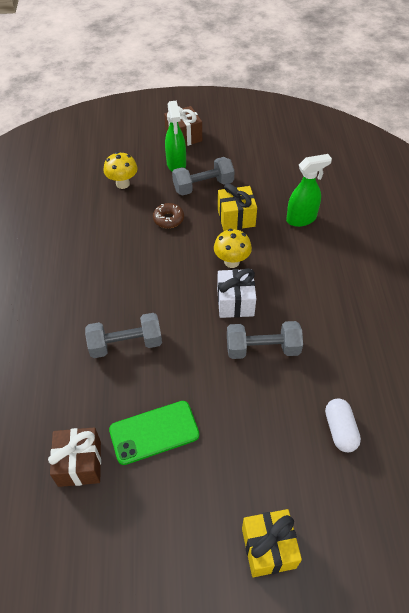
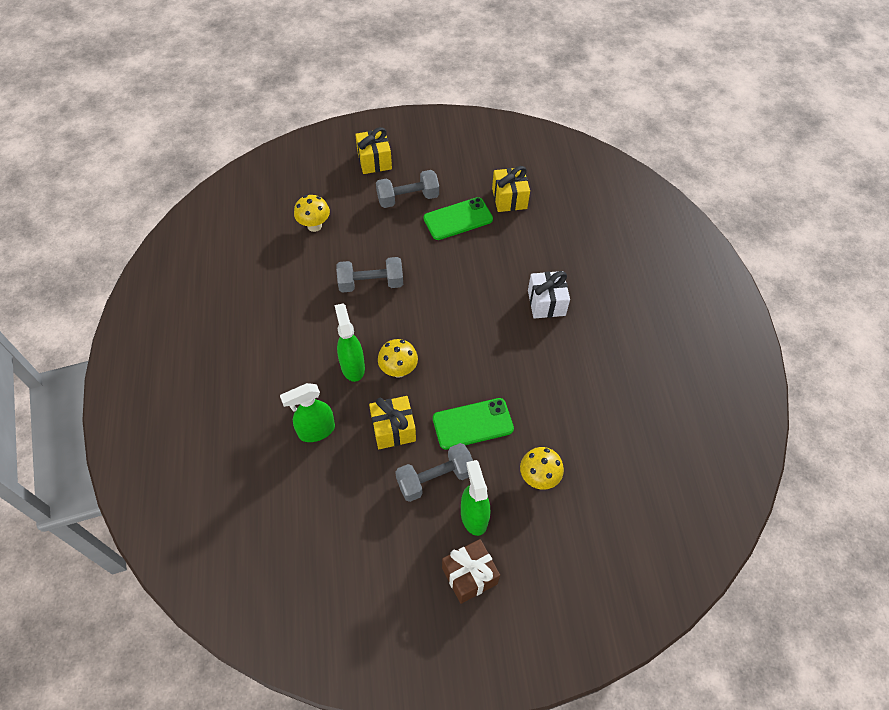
camera: 175 degrees right, 5 degrees up
(80, 463) = (509, 198): brown gift -> yellow gift
(125, 344) = (493, 282): grey dumbbell -> grey dumbbell (408, 198)
(168, 219) = (473, 423): brown donut -> green phone
(235, 302) = (395, 325): white gift -> white gift (546, 303)
(275, 266) = (352, 366): none -> green spray bottle
(340, 430) = (314, 226): white capsule -> yellow mushroom

